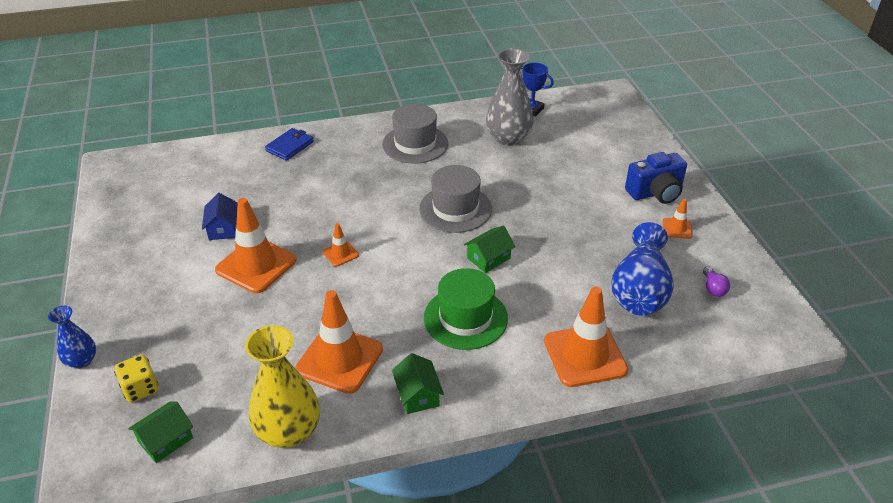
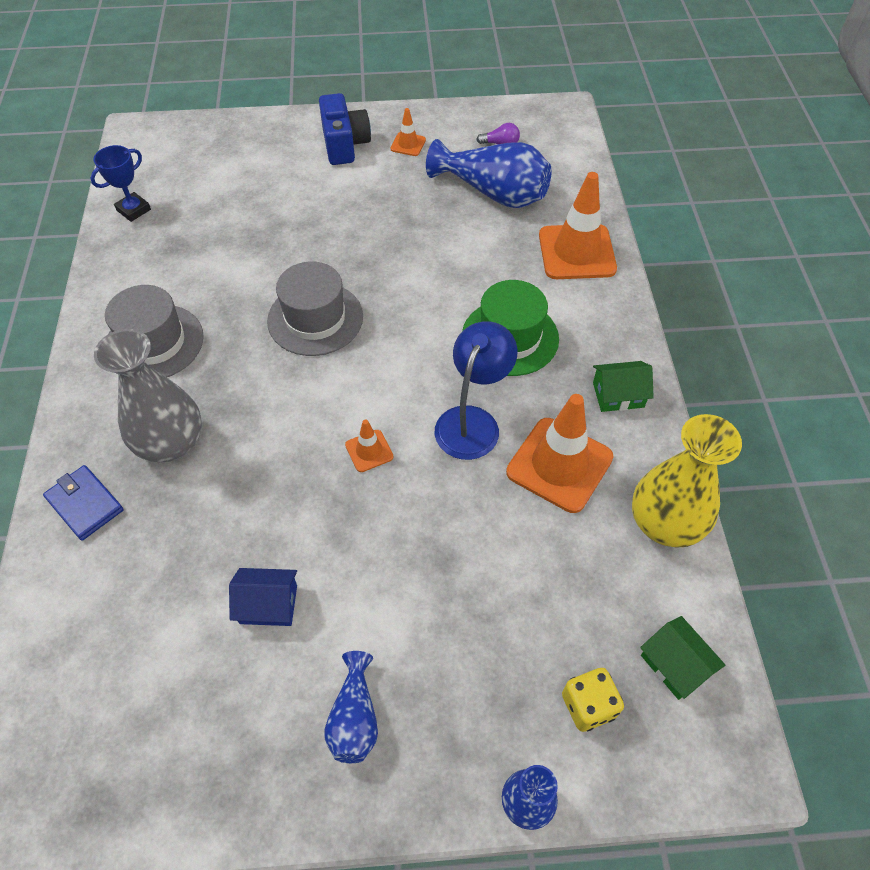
camera: 80 degrees left, 15 degrees up
(147, 276) = (354, 718): none -> blue vase
(256, 265) = (367, 557): orange traffic cone -> none
(374, 304) = (472, 421): none -> blue lamp
(488, 258) = (416, 301): green house -> none
(508, 138) = (186, 244): grey vase -> grey vase (171, 443)

